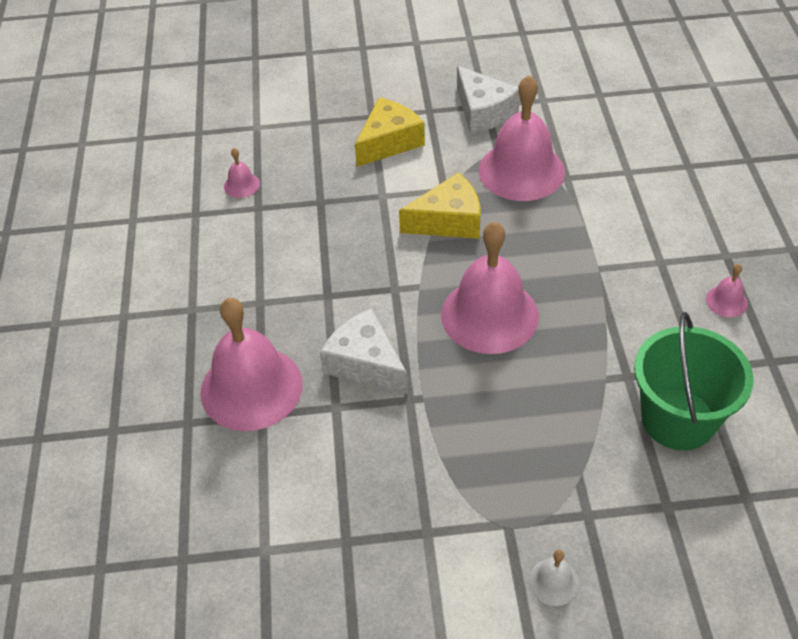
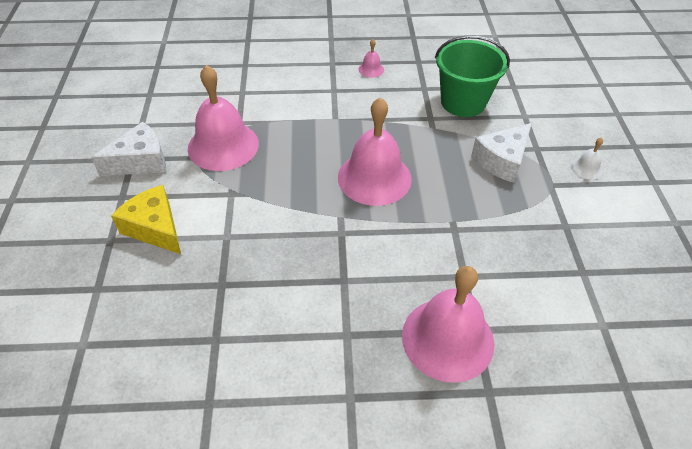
camera: 90 degrees left, 0 degrees up
(241, 185) = (175, 356): pink bell -> none
(365, 363) = (420, 255): white cheese -> white cheese (502, 160)
(448, 221) = (270, 193): yellow cheese -> none

